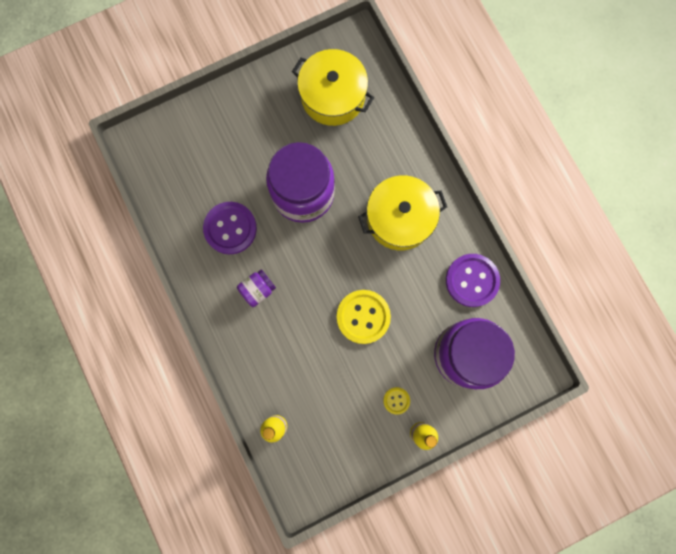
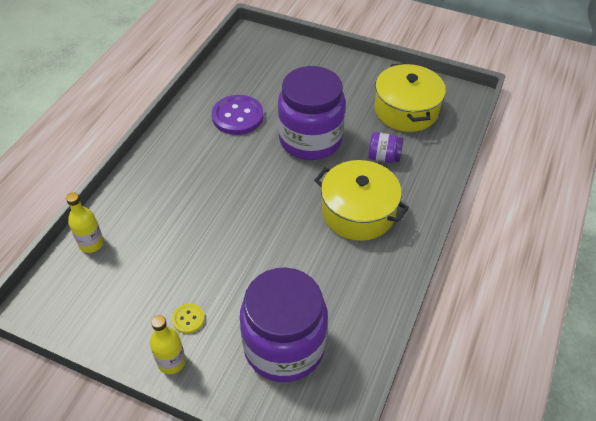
camera: 50 degrees right, 30 degrees down
(258, 289) = (203, 160): purple jar -> purple jar (384, 157)
(363, 317) = (245, 242): yellow button -> none
(472, 280) = (360, 303): purple button -> none

